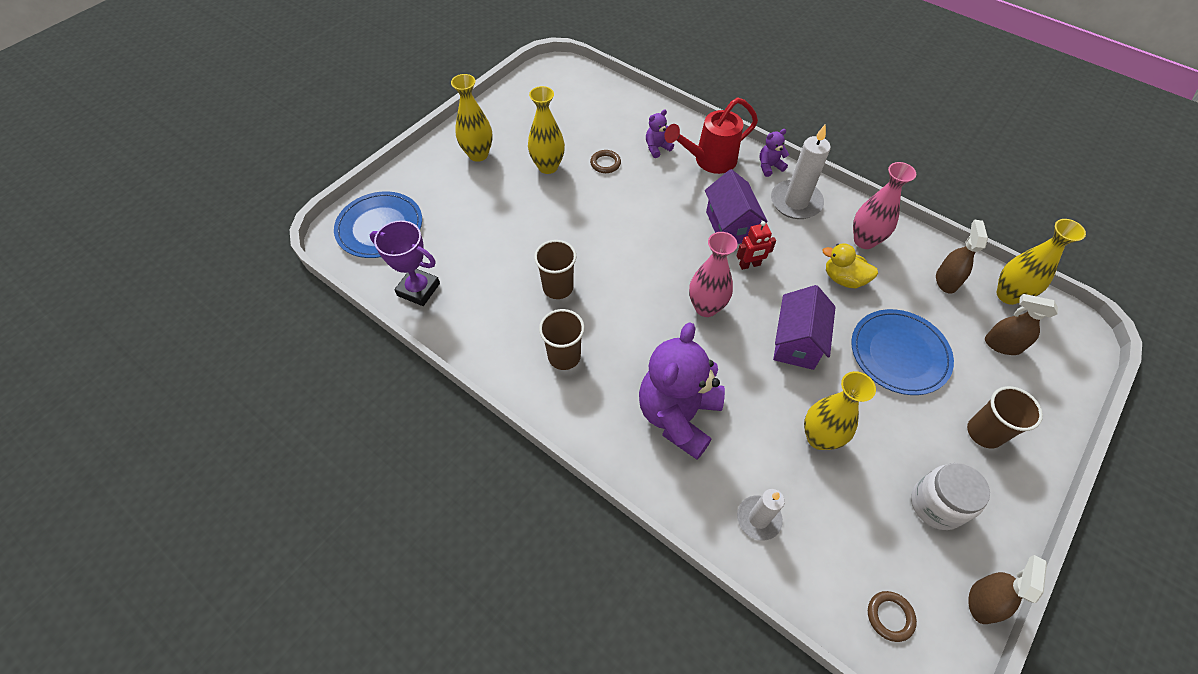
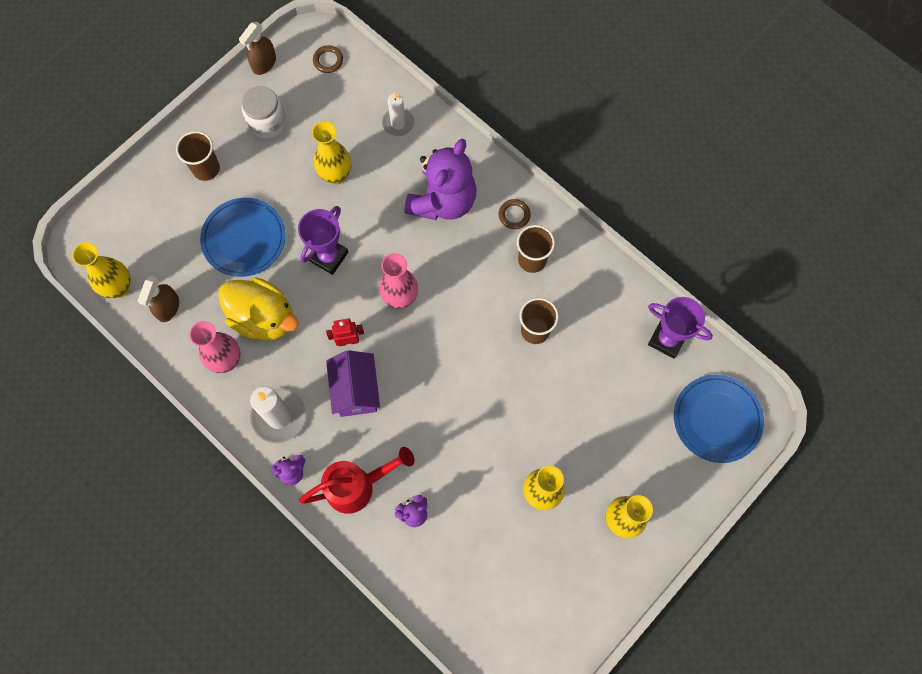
camera: 175 degrees left, 15 degrees up
(605, 163) = (476, 492): brown ring -> brown ring (514, 215)
(796, 342) = (328, 256): purple house -> purple trophy
(843, 279) = (263, 318): yellow duck -> yellow duck, size x1.69
(1002, 345) = (152, 240): brown spray bottle -> none

